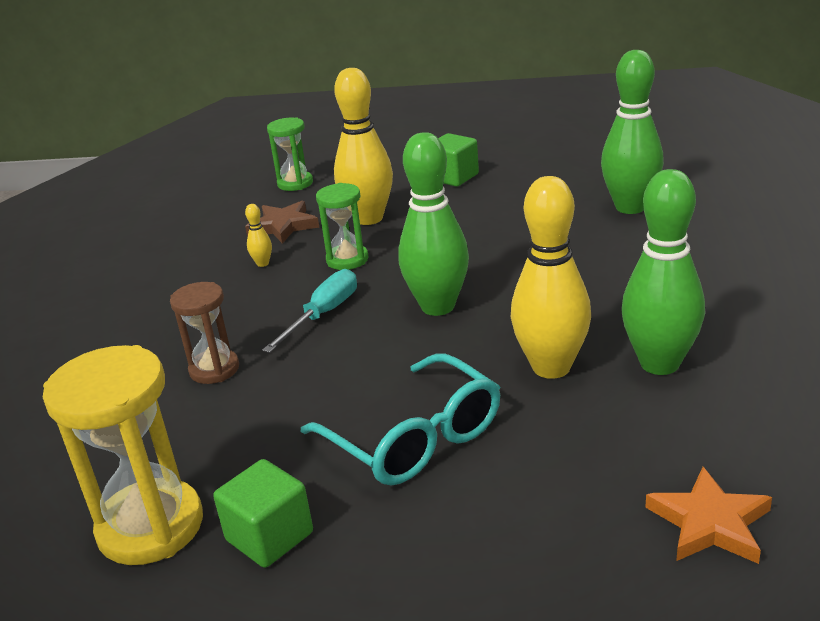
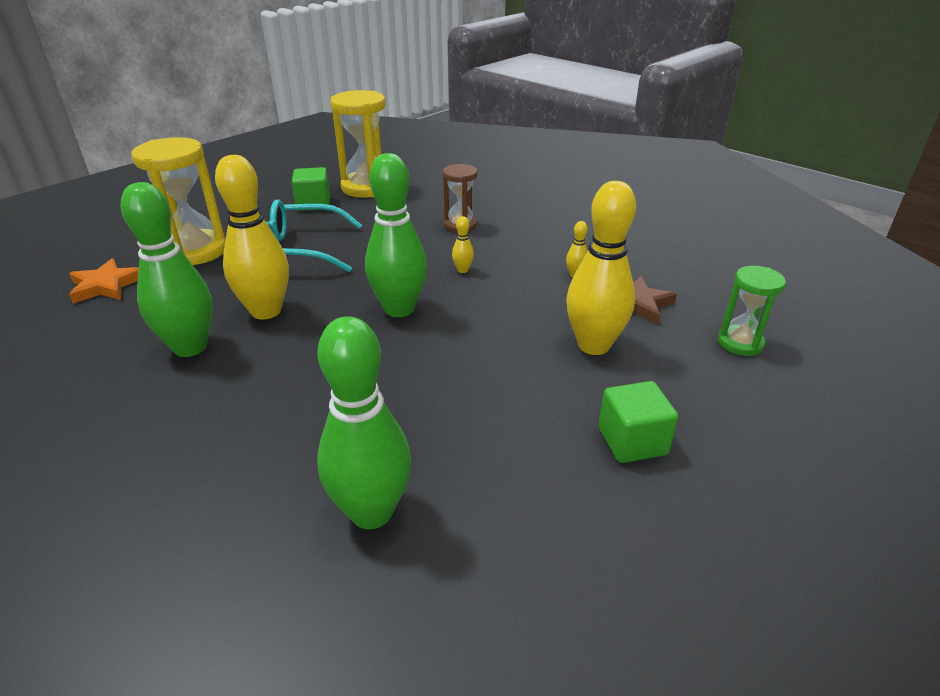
camera: 125 degrees right, 5 degrees up
(323, 315) = (463, 270): turquoise screwdriver -> yellow bowling pin
(347, 260) = (527, 306): green hourglass -> none
(540, 525) = (196, 251): none -> yellow hourglass

